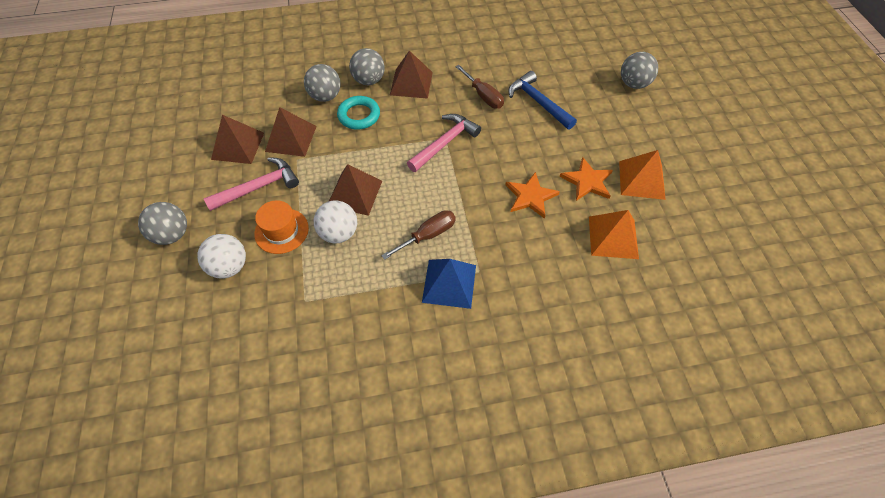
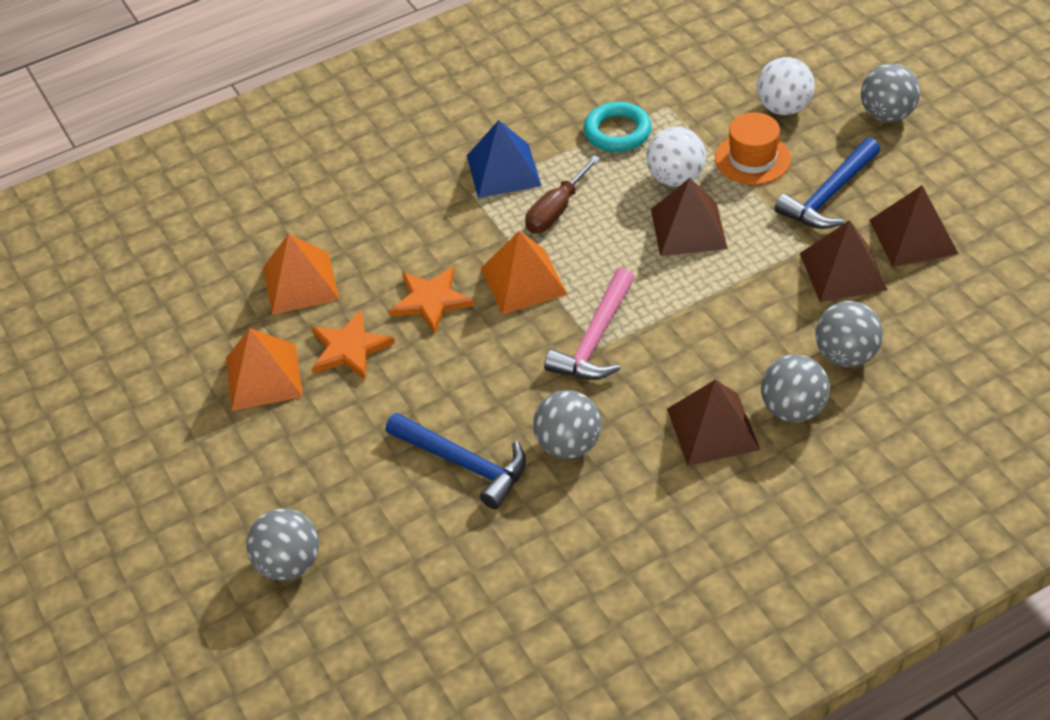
camera: 165 degrees right, 10 degrees down
(258, 187) = (829, 195): pink hammer -> blue hammer
(359, 115) = (764, 340): turquoise ring -> turquoise ring (617, 132)
(470, 191) = (523, 281): none -> orange pyramid
(483, 96) = (568, 445): brown screwdriver -> grey ball

